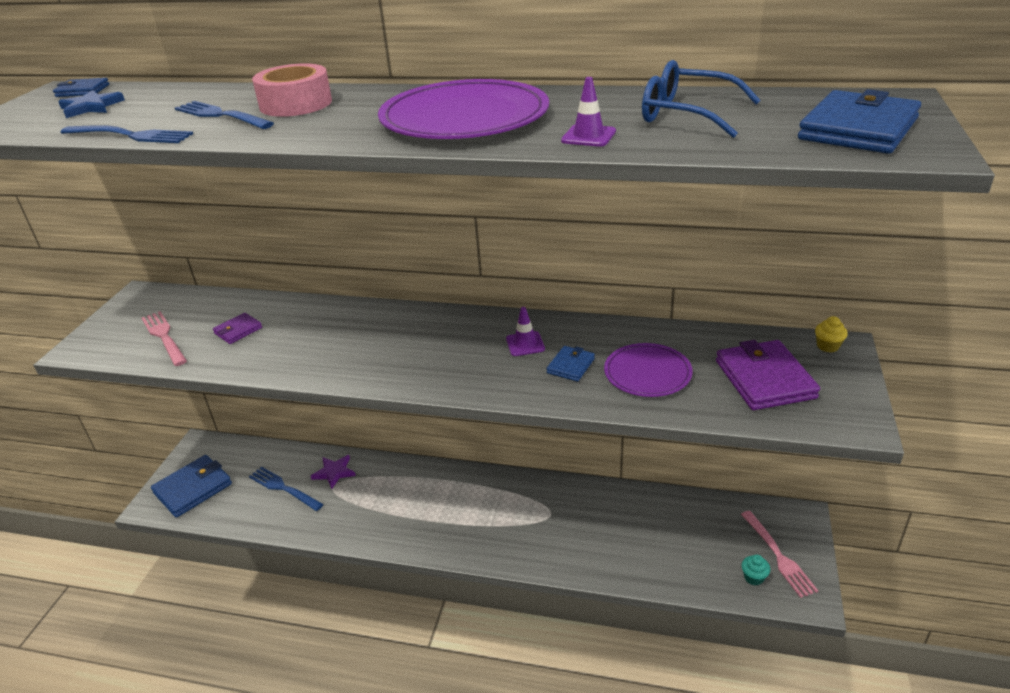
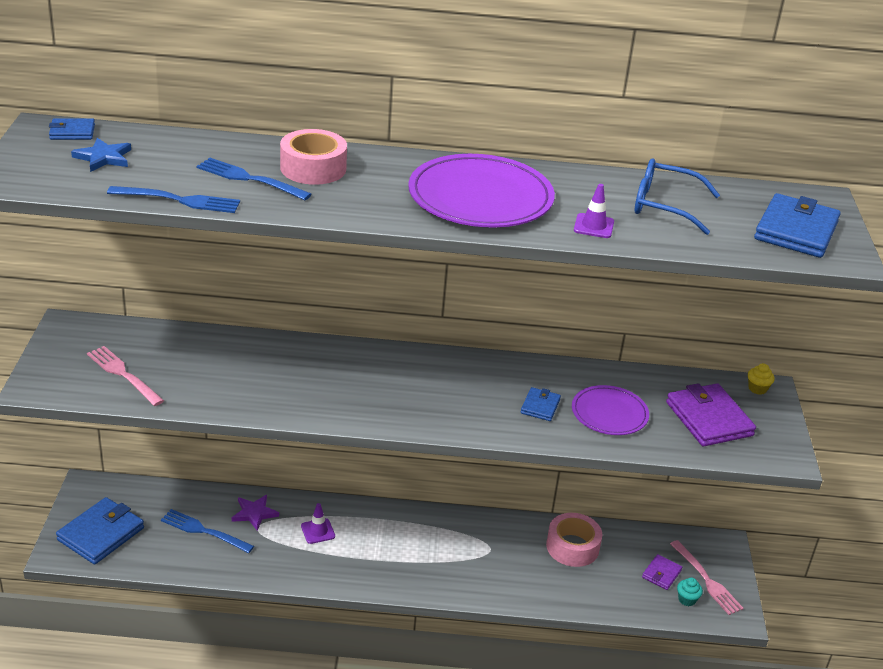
camera: 15 degrees left, 0 degrees up
(238, 330) = (200, 368): purple wallet -> purple wallet (661, 574)
(525, 344) = (492, 385): purple traffic cone -> purple traffic cone (318, 531)
(636, 514) = (572, 547): none -> pink tape

